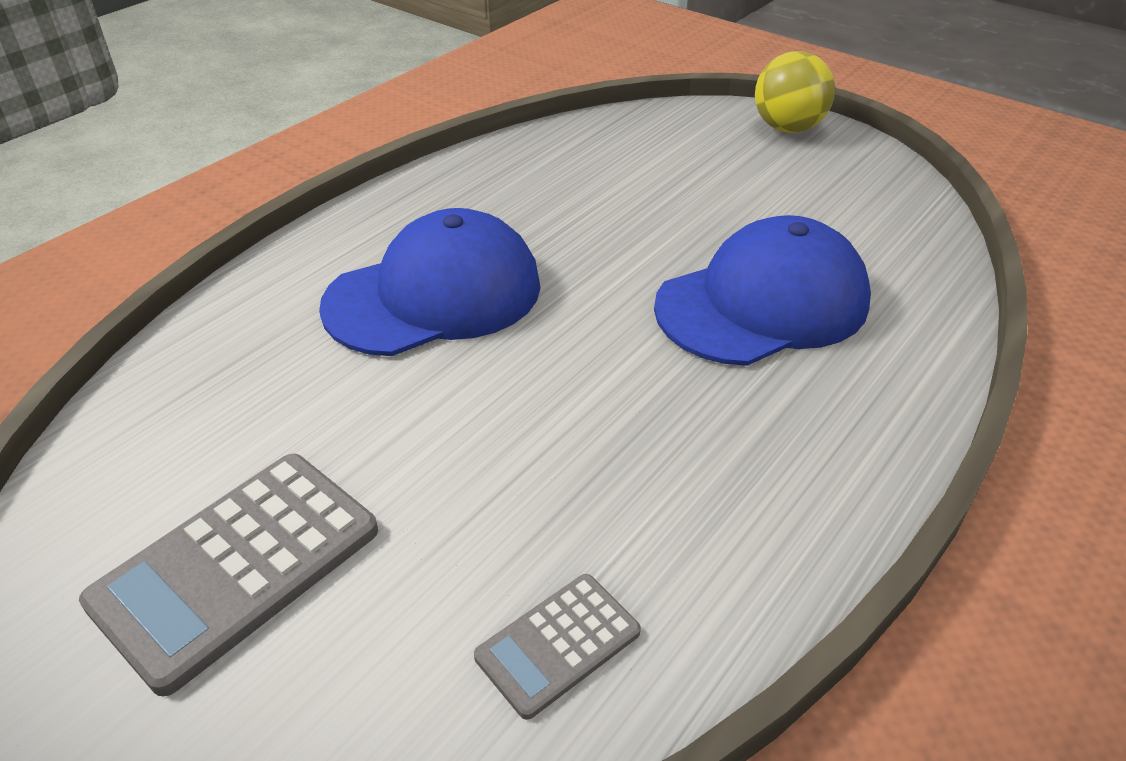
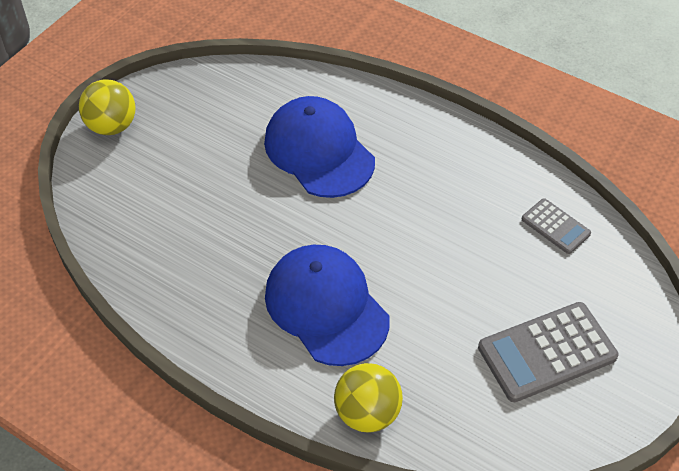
camera: 95 degrees left, 10 degrees up
(233, 323) = (367, 413): none -> yellow ball
(237, 566) = (547, 352): grey calculator -> grey calculator turned 120 degrees clockwise

